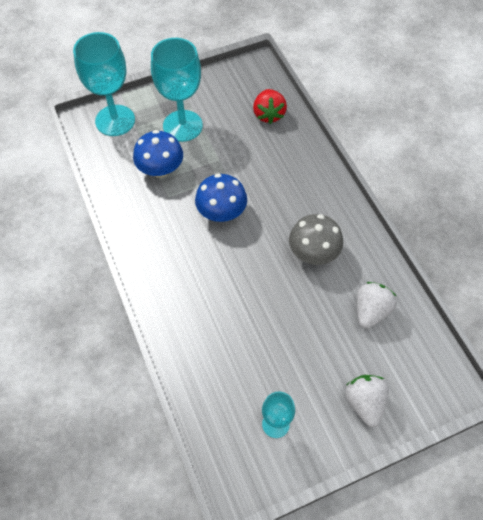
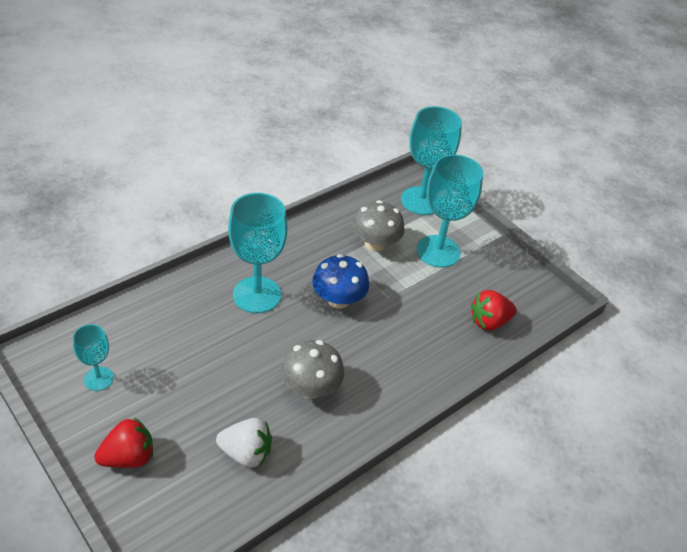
camera: 70 degrees right, 15 degrees down
(160, 169) = (375, 244): blue mushroom -> grey mushroom
(201, 275) = (257, 295): none -> turquoise goblet
(364, 403) = (128, 457): white strawberry -> red strawberry

